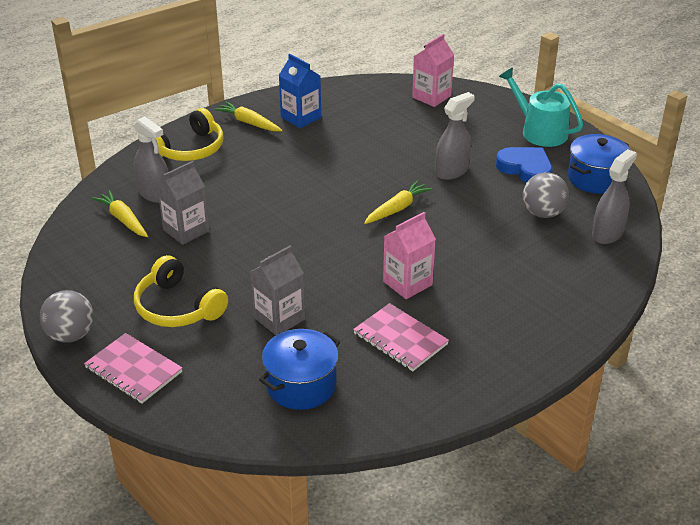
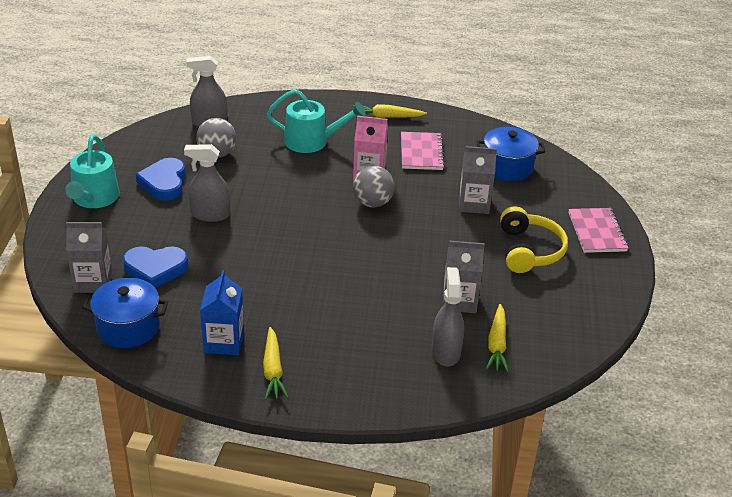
camera: 135 degrees left, 0 degrees up
(71, 335) = (619, 278): grey ball -> grey ball (372, 203)
(189, 149) = (361, 378): yellow headphones -> none
(397, 209) = (294, 216): yellow carrot -> yellow carrot (387, 117)
(413, 123) = (155, 269): none -> blue heart
(431, 97) = (93, 282): pink carton -> grey carton
(504, 278) = (312, 141): none -> turquoise watering can
(595, 178) = (141, 149): blue pot -> blue pot (128, 327)

